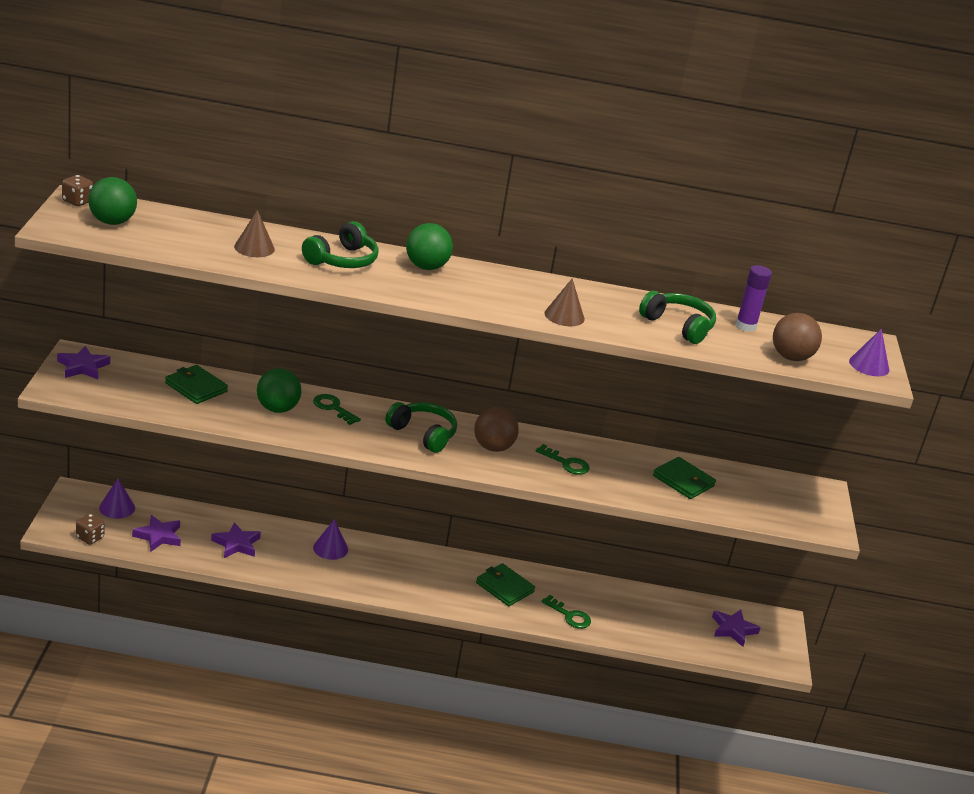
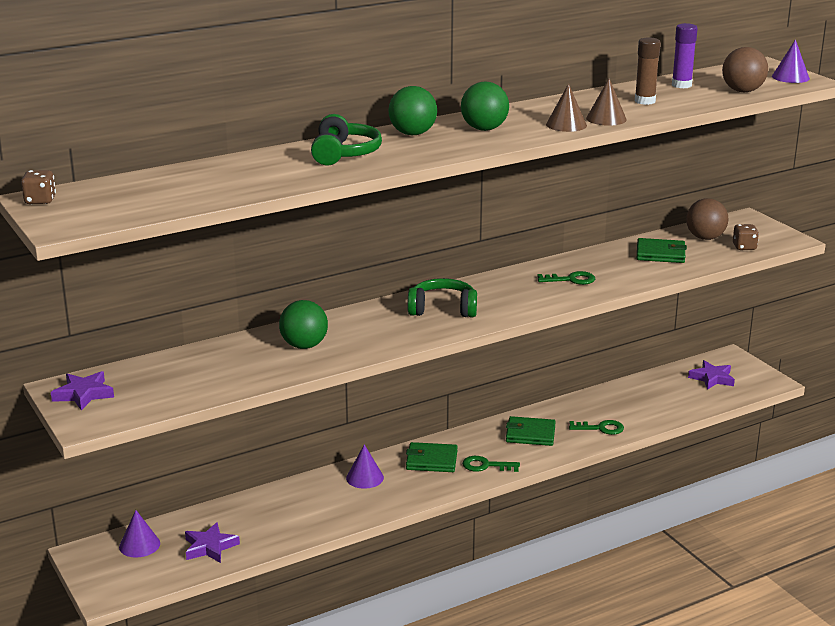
camera: 30 degrees left, 5 degrees down
(90, 538) = (150, 582): brown dice -> brown dice (744, 247)
(112, 222) = (103, 202): green ball -> green ball (484, 129)
(196, 387) = (211, 362): green wallet -> green wallet (431, 460)
(236, 544) = (285, 516): purple star -> none
(254, 248) = (260, 173): brown cone -> brown cone (606, 119)
(333, 408) = (346, 324): green key -> green key (486, 466)
(493, 447) = (506, 294): brown ball -> brown ball (705, 238)
(678, 326) = (645, 101): green headphones -> brown glue stick

